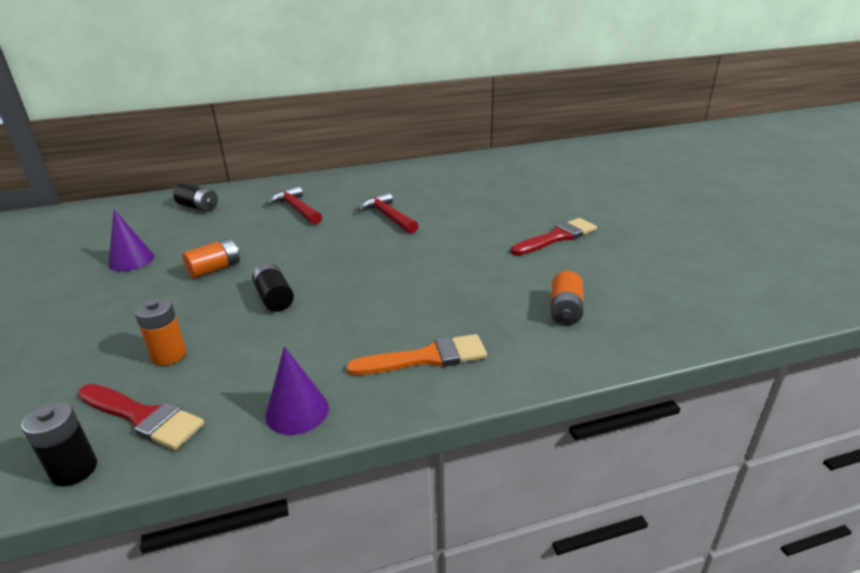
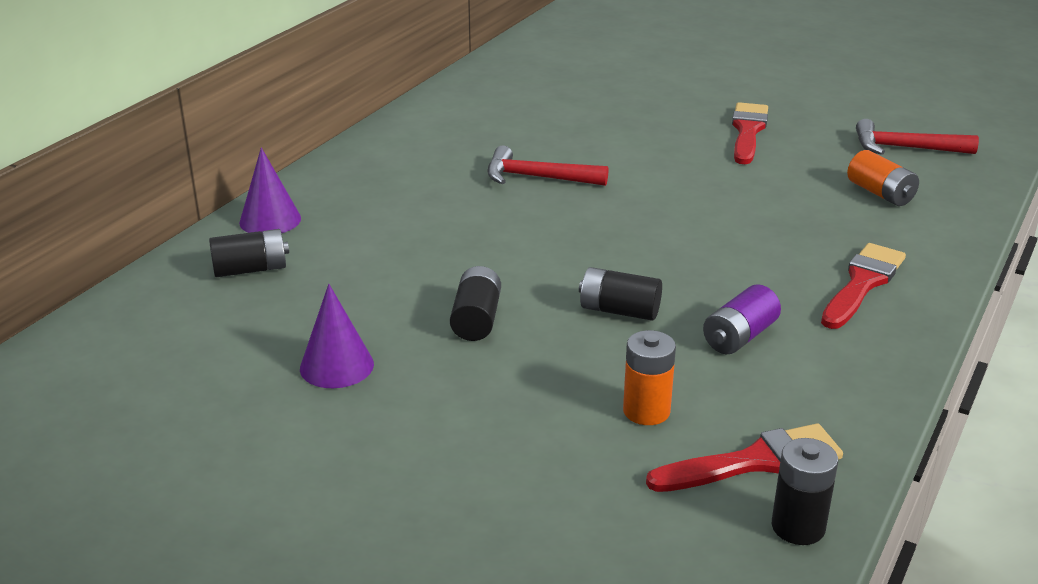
camera: 45 degrees left, 0 degrees up
(215, 269) = (476, 320): orange battery -> black battery
(293, 346) = (739, 337): none -> purple battery
(296, 209) = (402, 214): red hammer -> red hammer (905, 148)
(297, 411) = (860, 376): purple cone -> purple cone (270, 220)
(426, 358) = (862, 283): orange brush -> red brush

